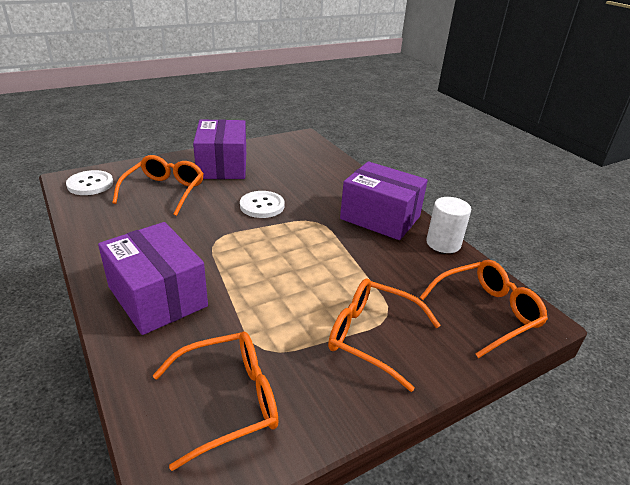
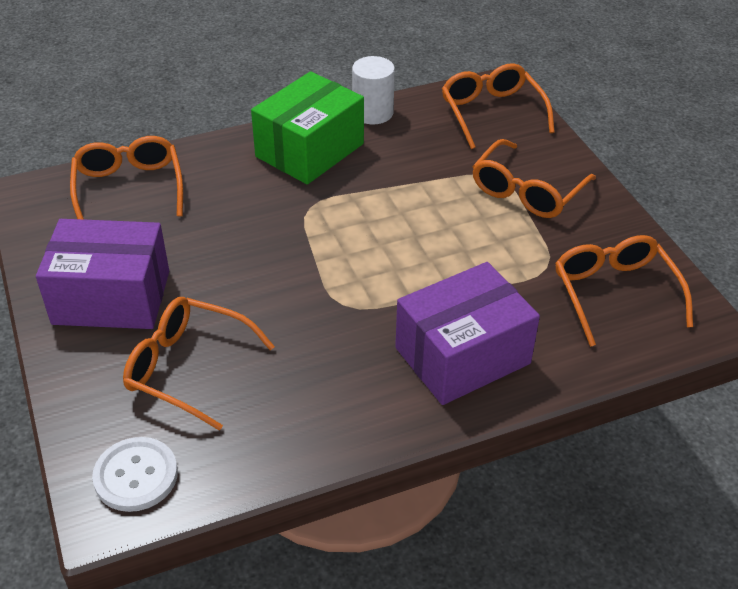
camera: 80 degrees left, 10 degrees up
(262, 206) = (259, 255): white button -> none
(316, 161) = (129, 188): none -> orange glasses
(380, 217) = (309, 150): purple box -> green box

